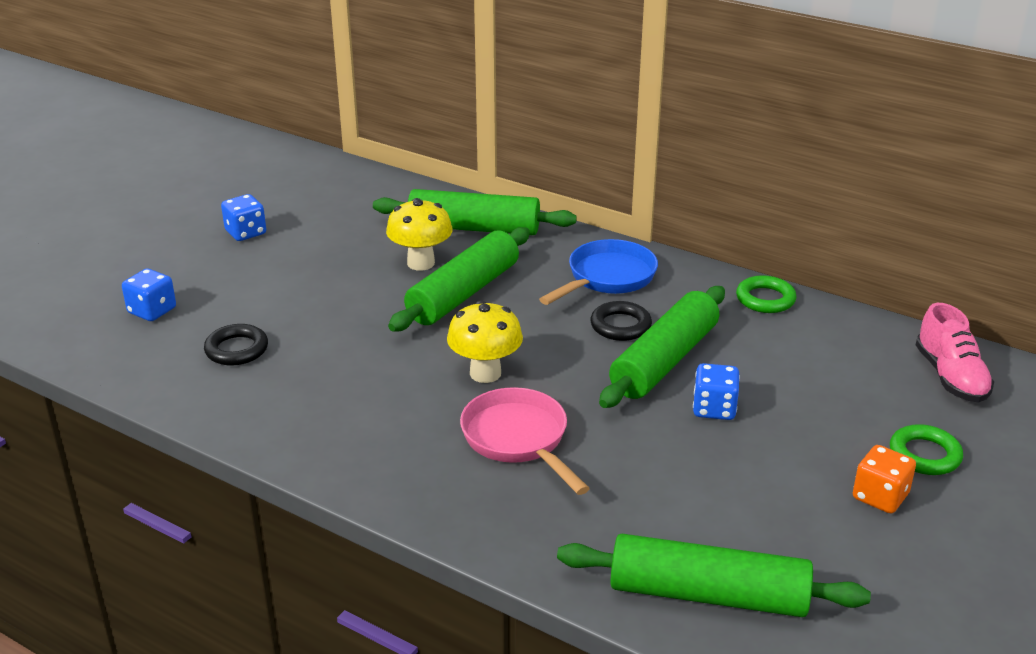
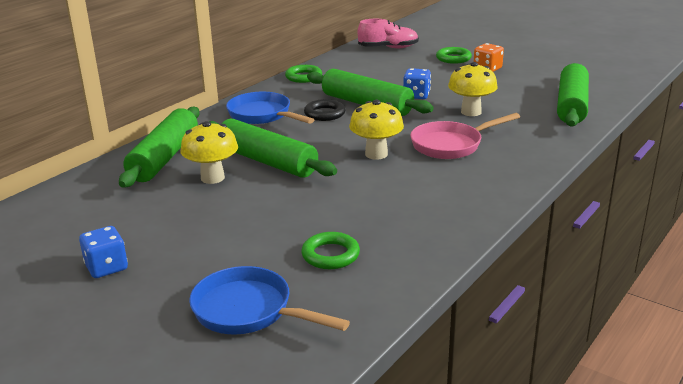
camera: 85 degrees left, 5 degrees down
(152, 311) = (249, 311): blue dice -> blue pan
(237, 349) = (330, 255): black ring -> green ring
(652, 465) = (471, 112): none -> yellow mushroom

